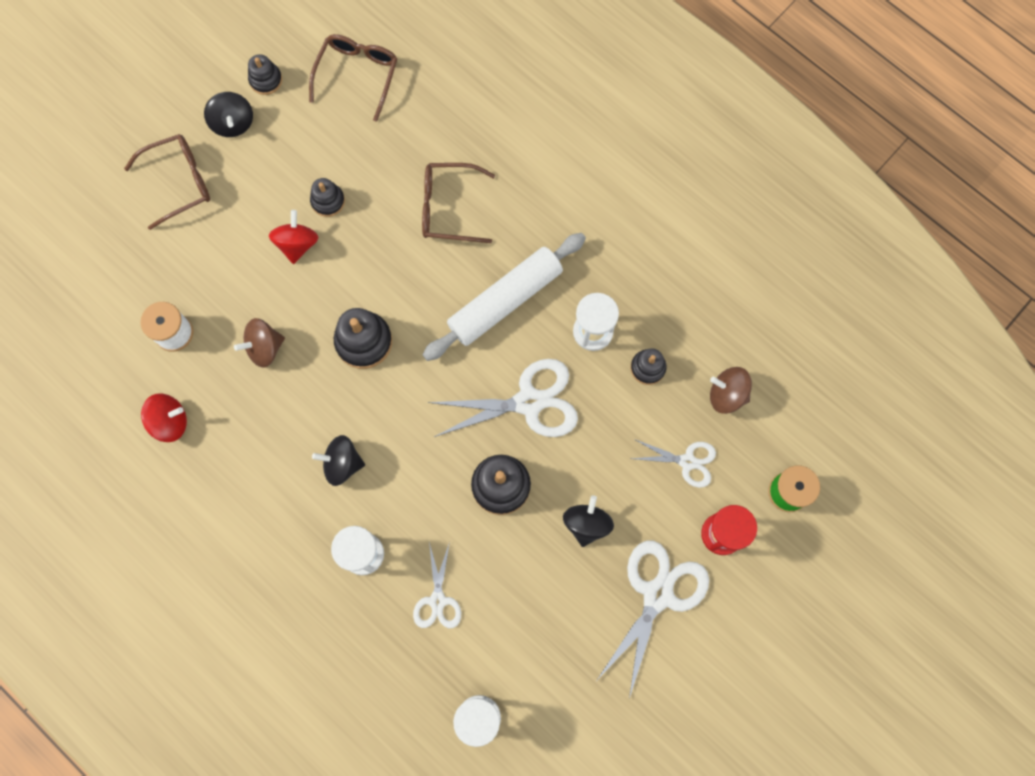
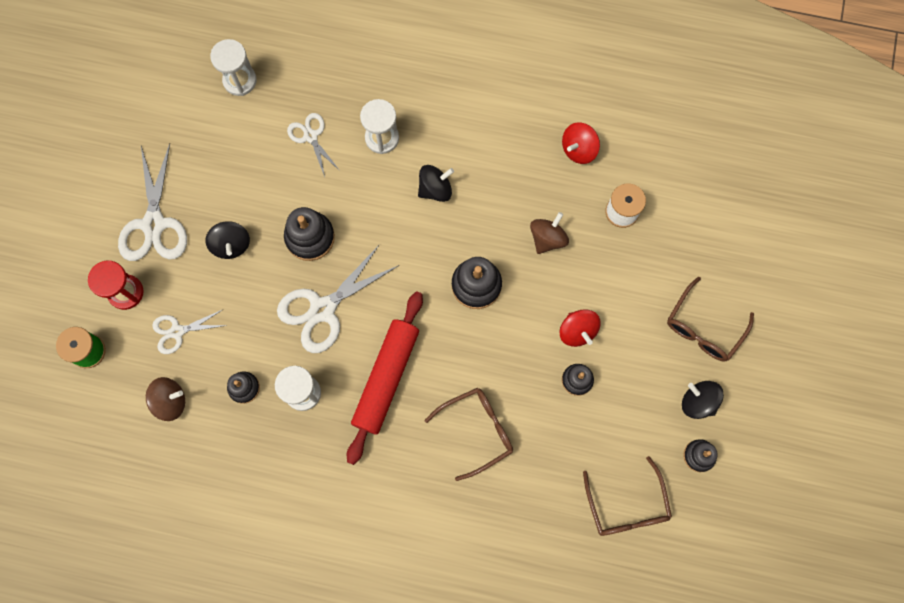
camera: 150 degrees right, 0 degrees up
(505, 300) = (386, 378): white rolling pin -> red rolling pin

